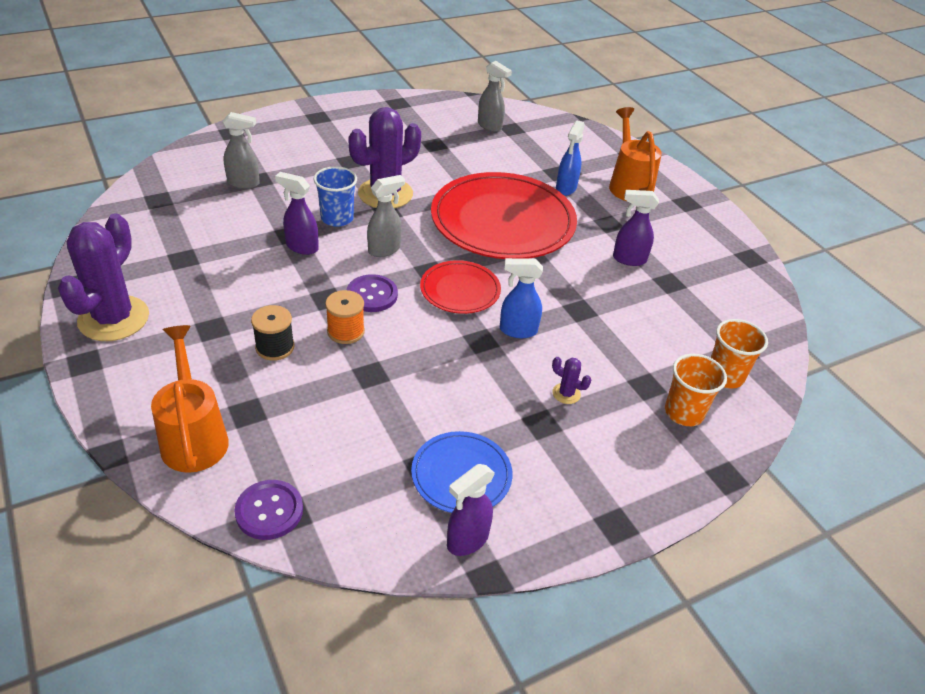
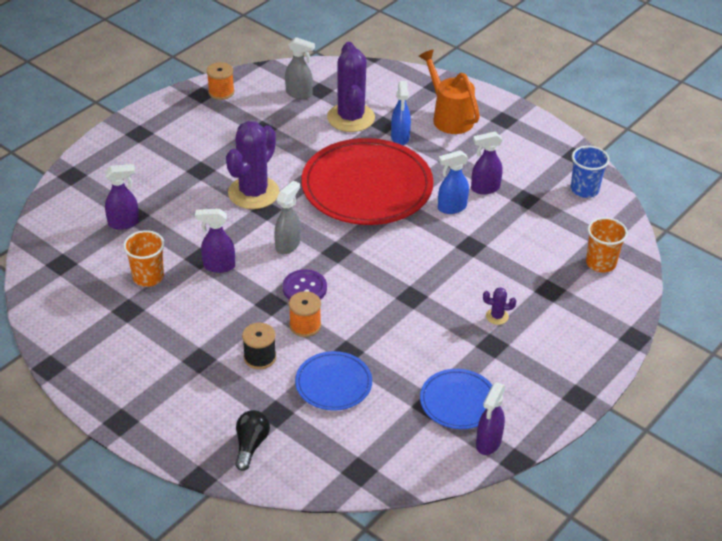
camera: 20 degrees left, 0 degrees up
(114, 319) = (114, 380): purple cactus -> purple cactus (351, 118)
(194, 437) = (251, 445): orange watering can -> black light bulb
(244, 183) = (124, 223): grey spray bottle -> purple spray bottle
(269, 511) = (343, 474): purple button -> none
(332, 402) = (333, 383): none -> blue plate
(337, 218) = (229, 230): blue cup -> blue cup (584, 189)
(417, 106) = (221, 92): none -> orange spool
(460, 290) = (370, 260): red plate -> none
(517, 330) = (434, 279): blue spray bottle -> blue spray bottle (451, 208)
(684, 412) = (585, 301): orange cup -> orange cup (148, 277)

